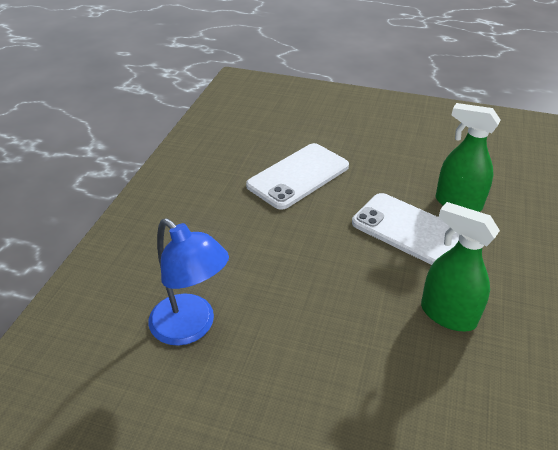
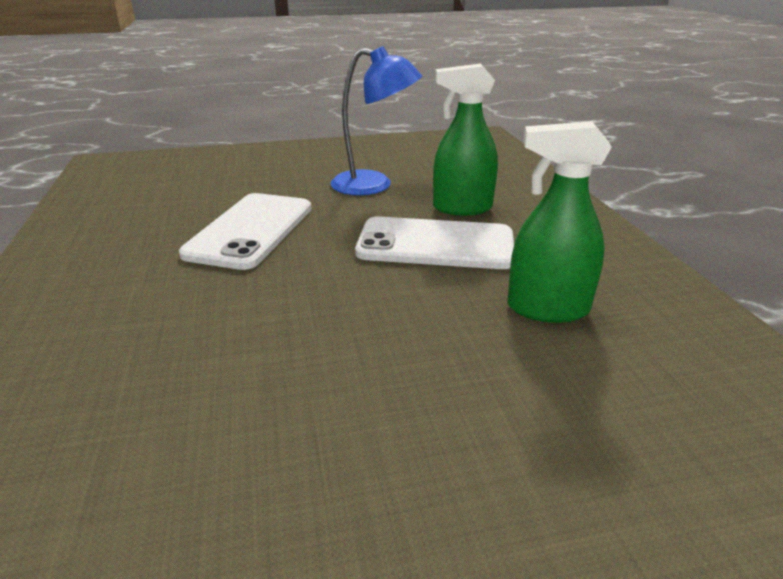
camera: 30 degrees left, 10 degrees down
(191, 327) = (191, 465): blue lamp -> blue lamp (374, 185)

